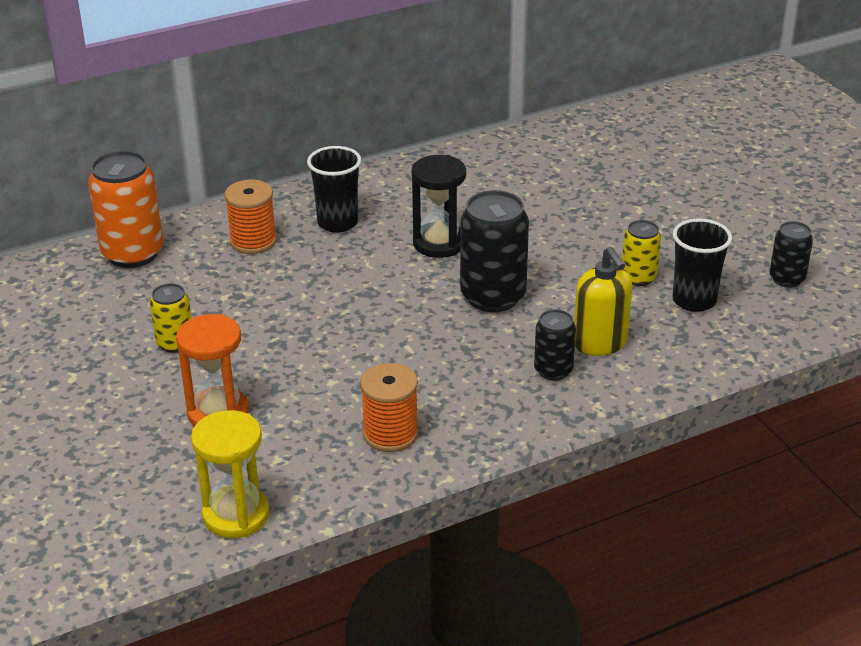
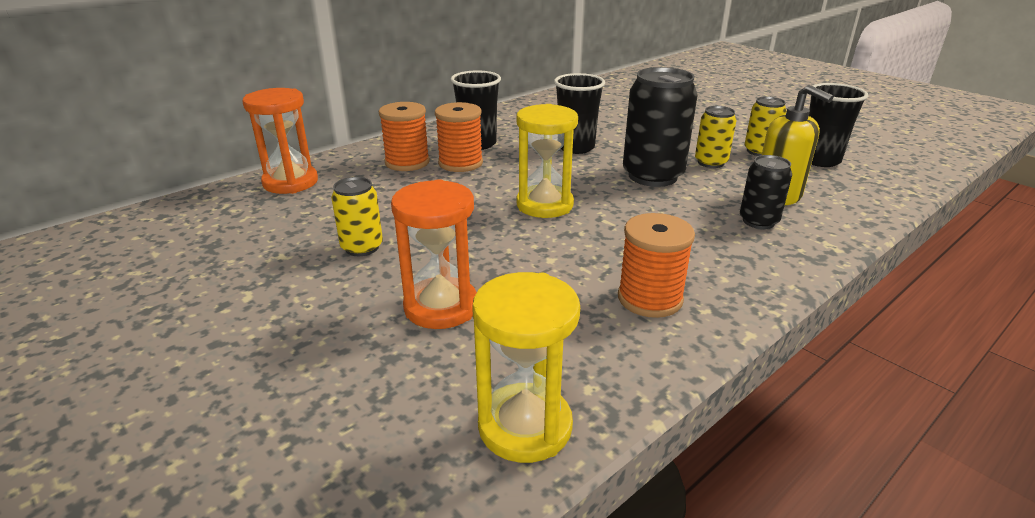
camera: 15 degrees left, 5 degrees down
(133, 253) = (290, 182): orange can -> orange hourglass
(306, 250) = (460, 163): none -> orange spool
(360, 319) = (544, 205): none -> yellow hourglass
(439, 243) = (576, 147): black hourglass -> black cup
(569, 286) = (710, 162): none -> yellow can
(787, 279) = (871, 140): black can -> none

